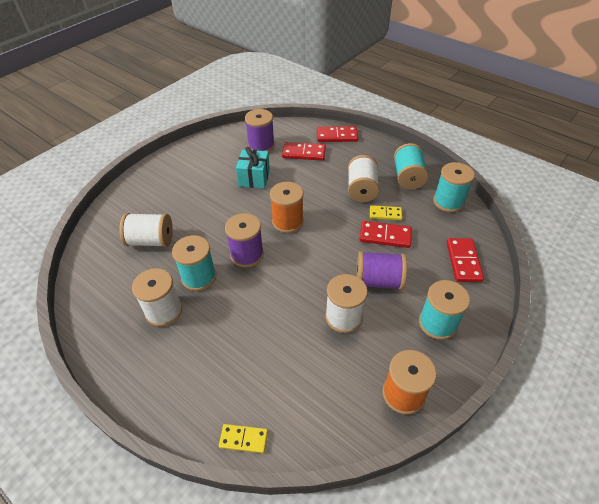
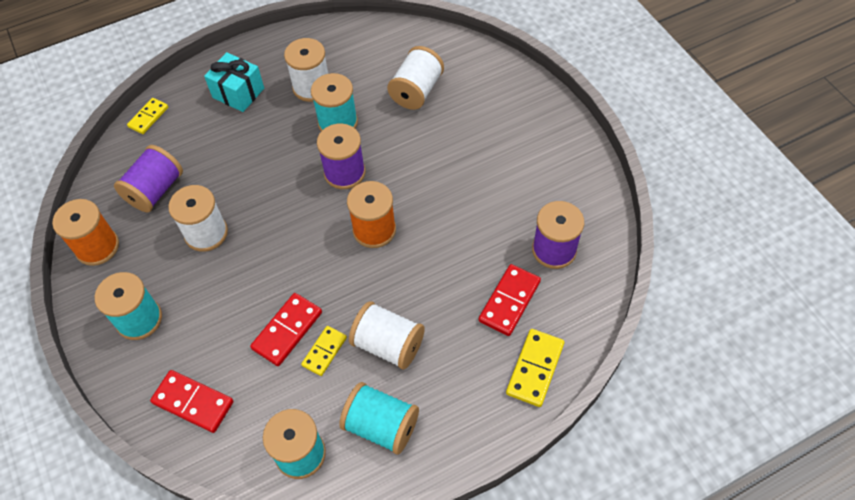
camera: 115 degrees right, 10 degrees up
(254, 178) = (480, 218): turquoise gift -> turquoise gift (238, 93)
(337, 136) = (535, 368): red domino -> yellow domino
(378, 281) = (227, 288): purple spool -> purple spool (155, 190)

